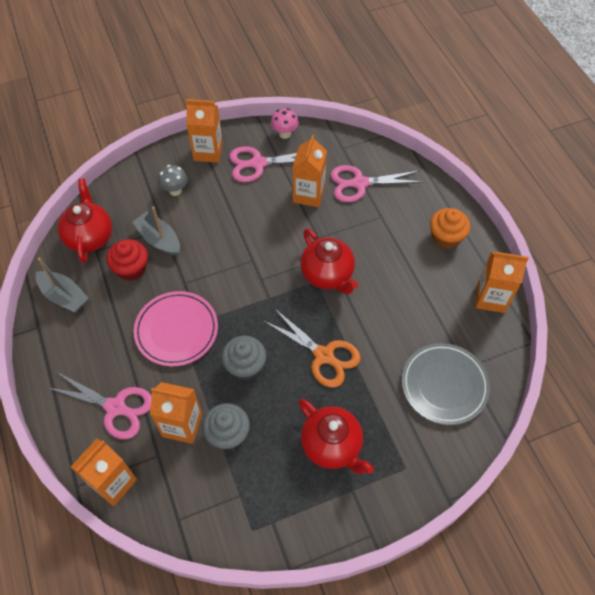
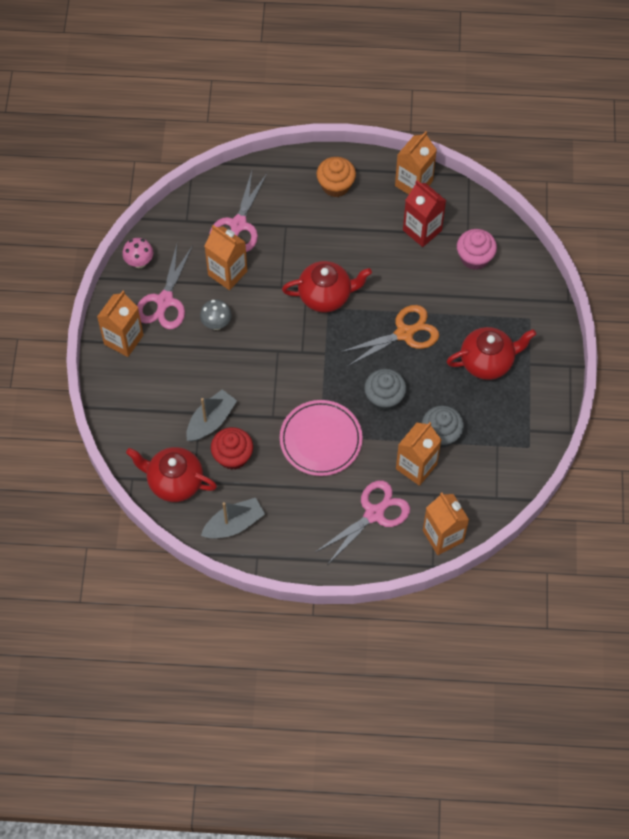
camera: 65 degrees left, 5 degrees up
(159, 239) = (211, 421): grey boat -> grey boat turned 150 degrees clockwise
(175, 190) = (157, 387): grey mushroom -> grey mushroom (216, 324)
(444, 385) = (474, 257): grey plate -> pink cupcake
(445, 326) = (422, 230): none -> red carton

